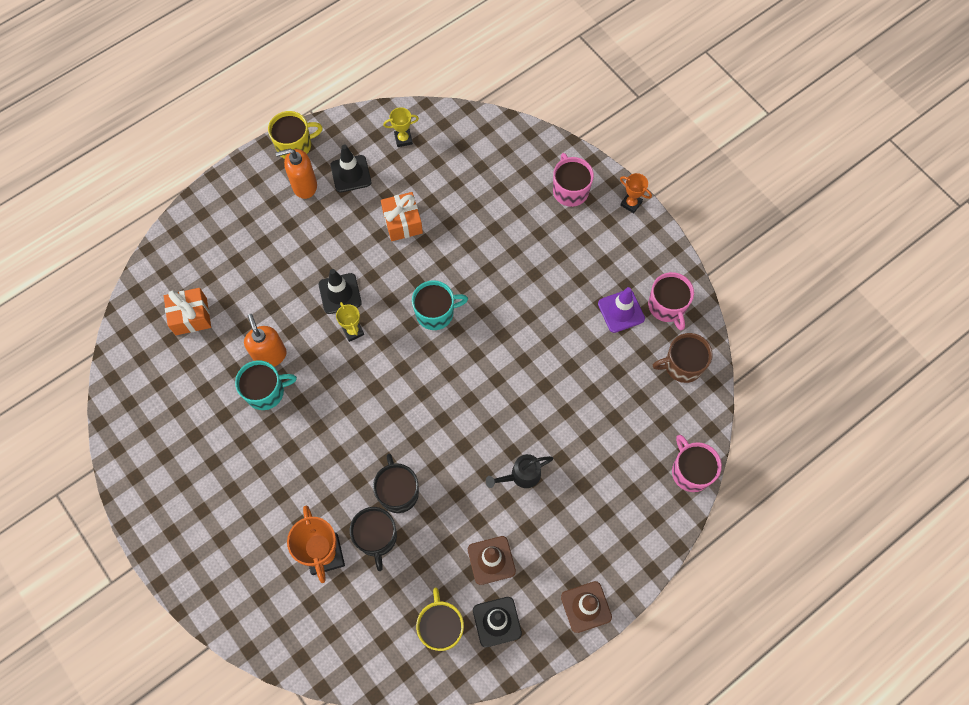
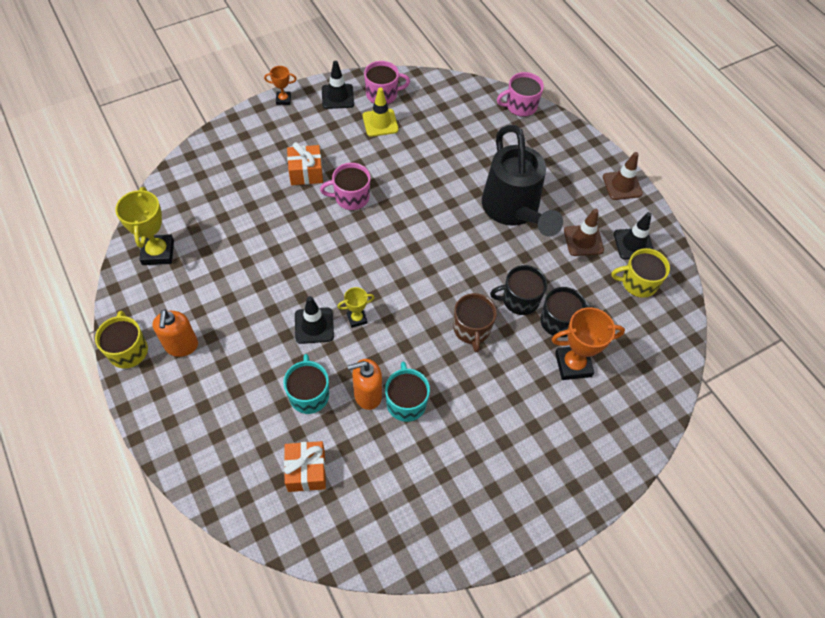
camera: 85 degrees left, 10 degrees down
(351, 174) = (182, 302): black traffic cone -> black traffic cone (337, 96)
(402, 222) = (251, 264): orange gift -> orange gift (306, 172)
(403, 139) = (158, 252): yellow trophy -> yellow trophy, size x1.82
(435, 313) = (352, 250): turquoise mug -> turquoise mug (309, 394)
(521, 475) = (513, 210): black watering can -> black watering can, size x2.33
(570, 190) = (257, 136): pink mug -> pink mug (351, 197)
(621, 311) = (380, 123): purple traffic cone -> yellow traffic cone
(631, 203) = (283, 99): orange trophy -> orange trophy turned 45 degrees clockwise
(682, 365) = (434, 95): brown mug -> brown mug (471, 329)

